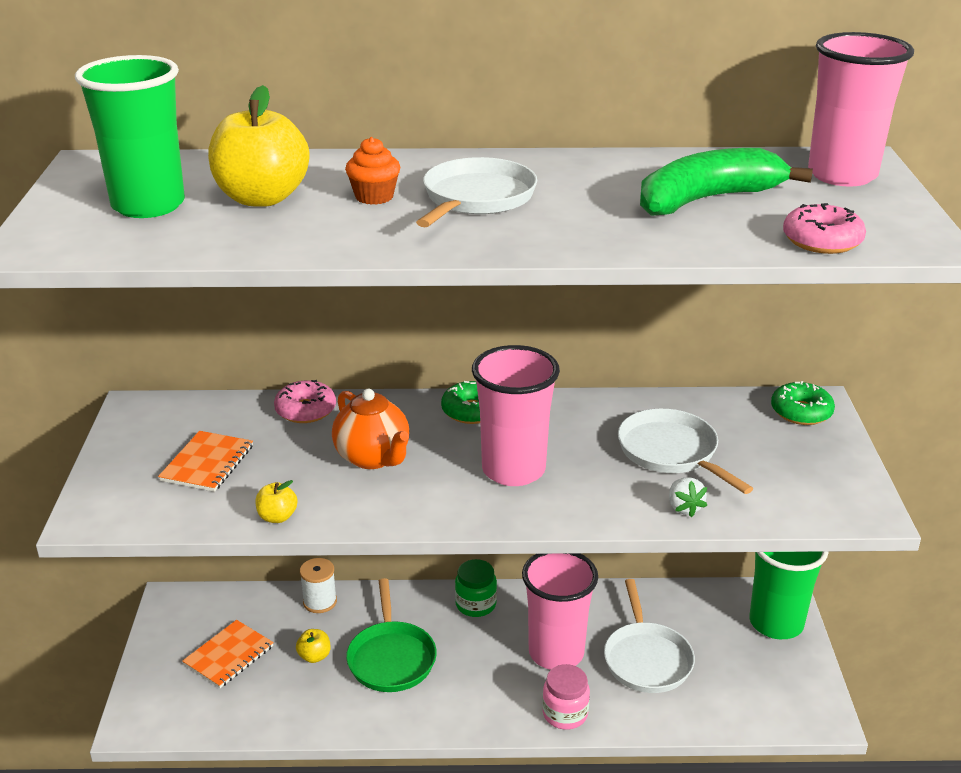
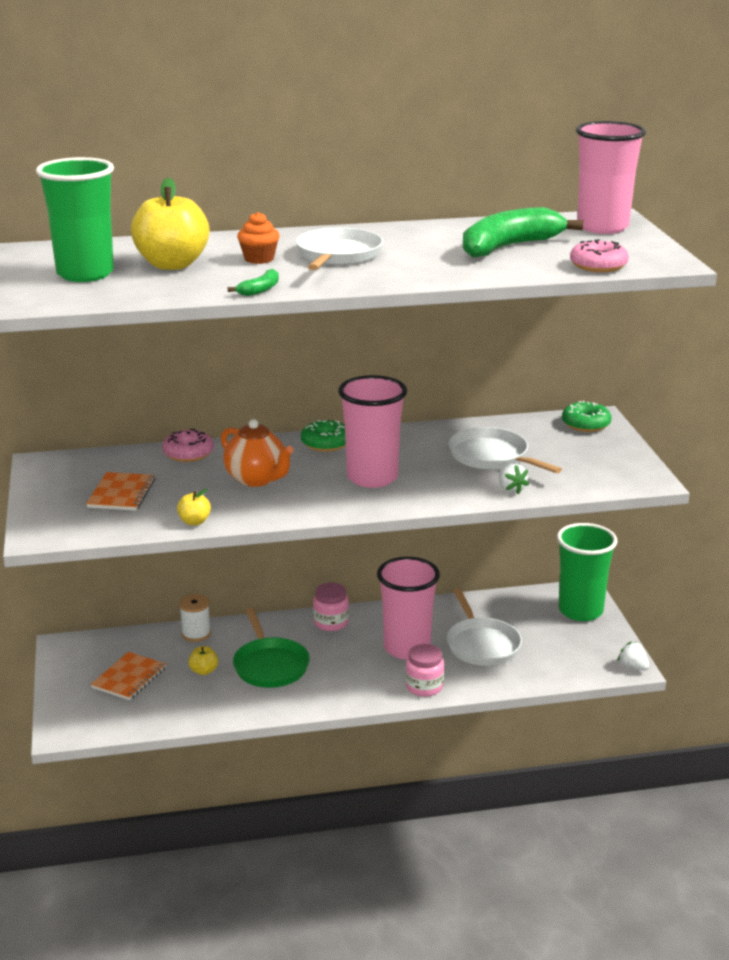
camera: 10 degrees left, 5 degrees down
(352, 248) = (260, 290): none -> green banana
(476, 604) = (331, 622): green jar -> pink jar
(828, 717) = (633, 667): none -> white strawberry

